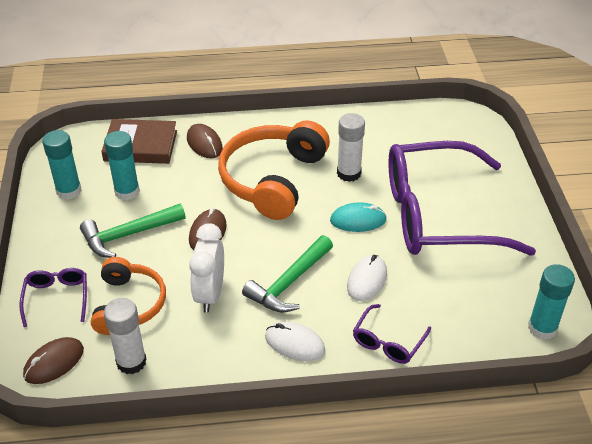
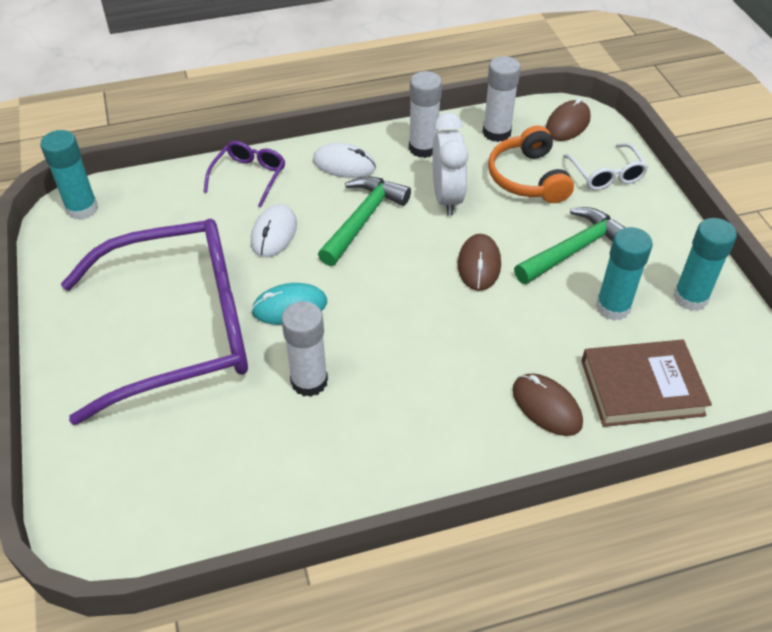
camera: 170 degrees right, 5 degrees up
(57, 298) = (606, 175): purple glasses -> white glasses
(212, 352) = (423, 148): none -> white glue stick
(273, 179) = (419, 355): orange headphones -> none

